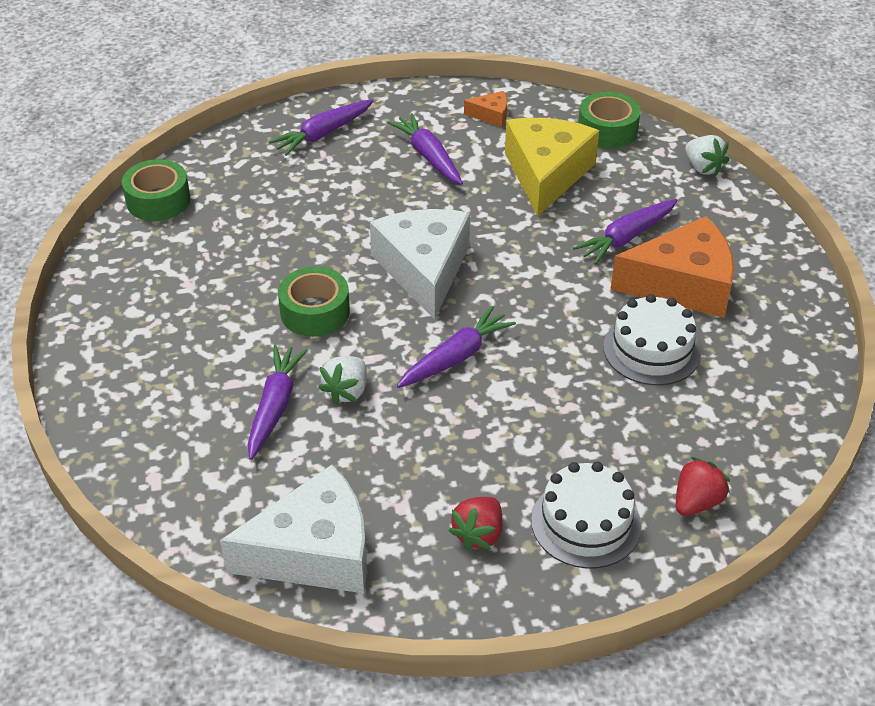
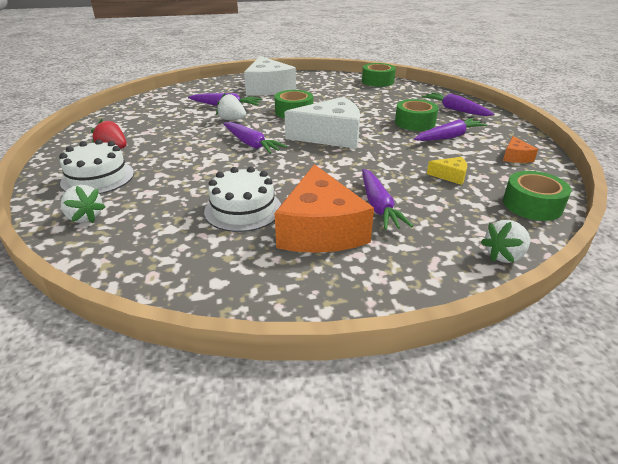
camera: 90 degrees right, 10 degrees down
(315, 552) = (130, 116): white cheese -> white cheese (268, 88)
(374, 180) = (415, 123): none -> green tape
(546, 174) = (450, 176): yellow cheese -> yellow cheese, size x0.43
(626, 238) = (378, 206): purple carrot -> purple carrot turned 150 degrees counterclockwise
(696, 502) = (85, 217): red strawberry -> white strawberry

